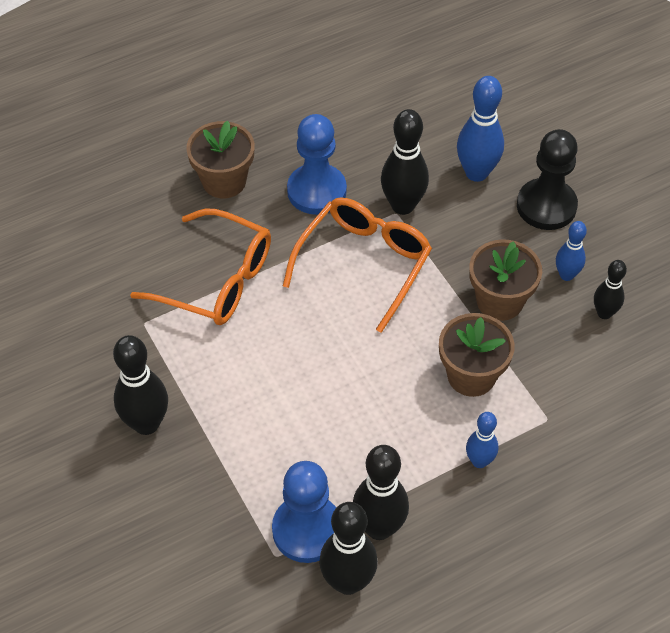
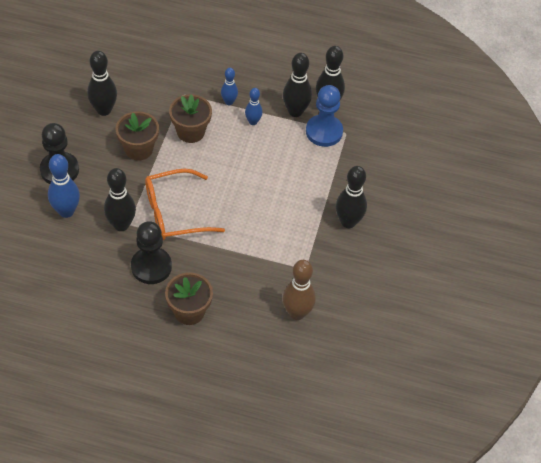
camera: 140 degrees left, 0 degrees up
(104, 267) = (297, 313): none -> brown bowling pin
(217, 280) = (250, 261): orange glasses -> none
(316, 191) = (151, 267): blue pawn -> black pawn
(566, 275) = (96, 136): blue bowling pin -> blue bowling pin (253, 122)
(604, 313) = (104, 110): black bowling pin -> black bowling pin, size x1.68

